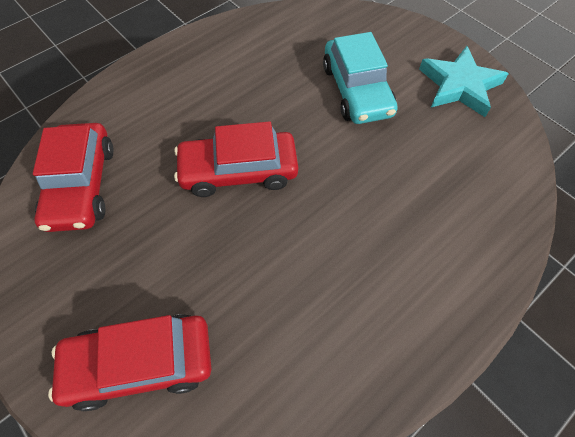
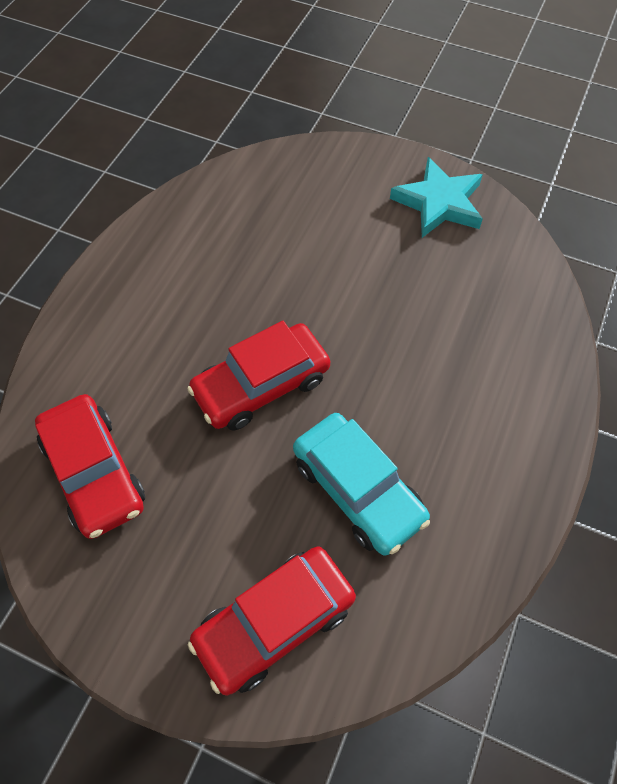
camera: 25 degrees left, 0 degrees up
(357, 90) = (337, 246): turquoise car -> turquoise car (358, 489)

